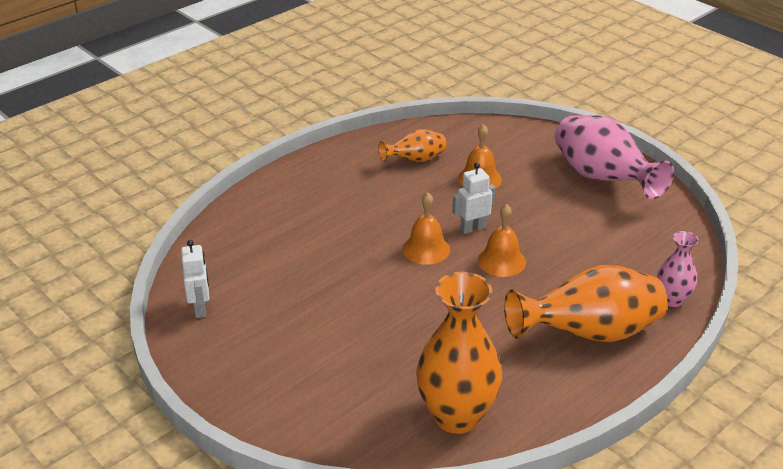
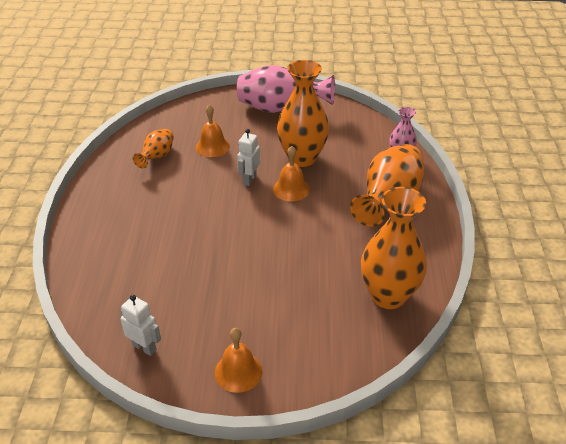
camera: 45 degrees left, 5 degrees up
(426, 249) = (239, 209): orange bell -> orange bell (238, 372)
(555, 238) = (302, 158): none -> orange vase

